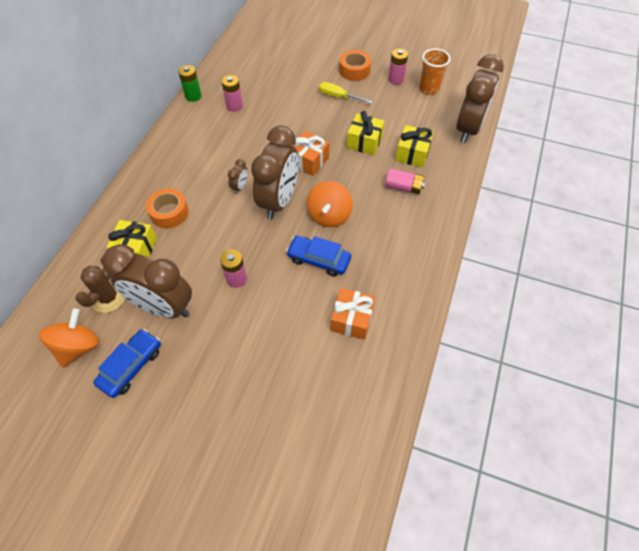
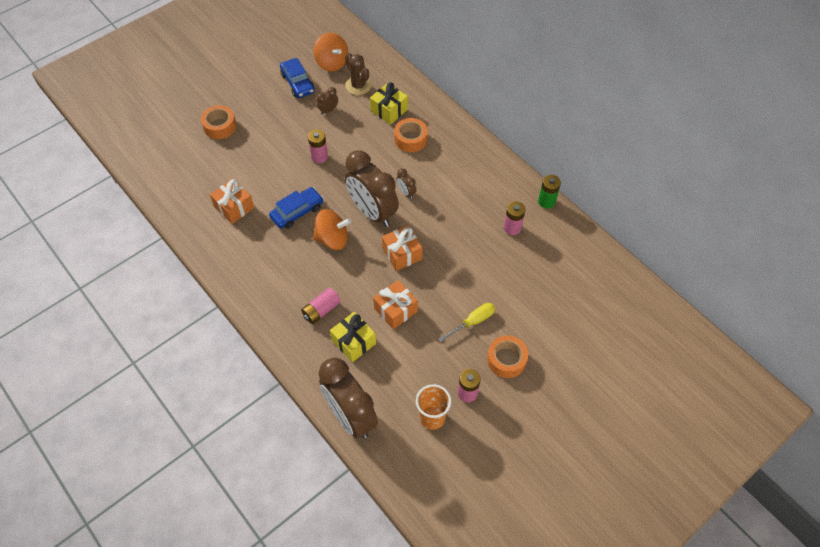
camera: 120 degrees right, 0 degrees up
(163, 307) = (328, 110): brown clock -> brown clock, size x0.40
(249, 413) = (220, 126): none -> orange tape
(329, 215) = (332, 239): orange spinning top -> orange spinning top turned 135 degrees clockwise
(364, 142) = (395, 310): yellow gift -> orange gift

